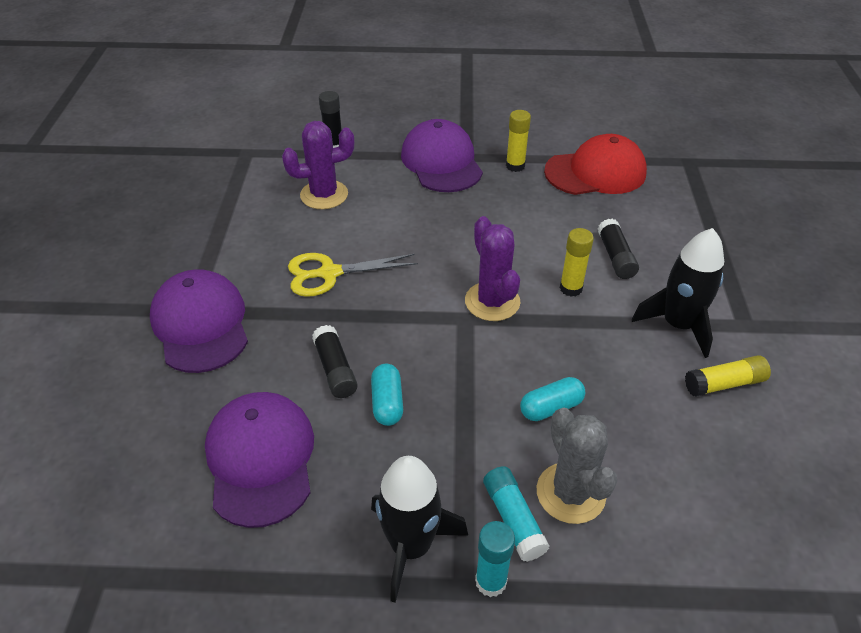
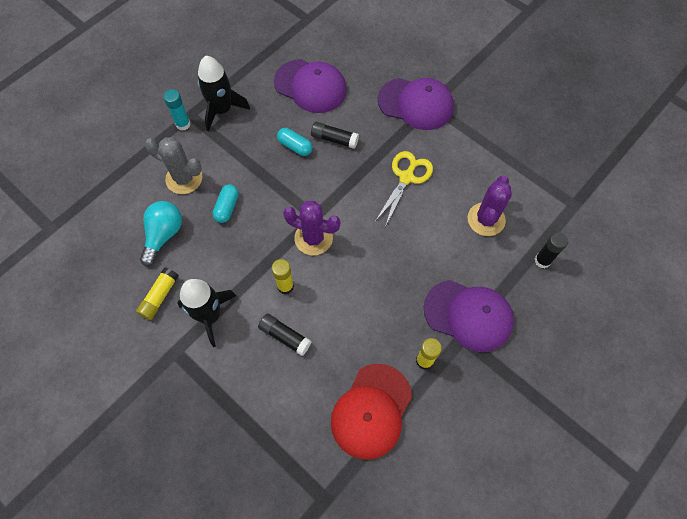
camera: 130 degrees right, 20 degrees up
(513, 519) = (196, 150): turquoise glue stick -> none
(664, 444) = (163, 235): none -> turquoise light bulb

